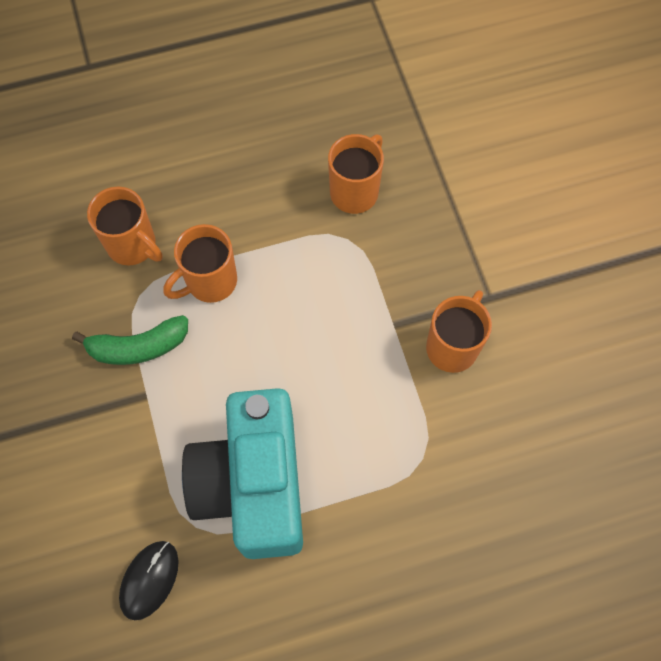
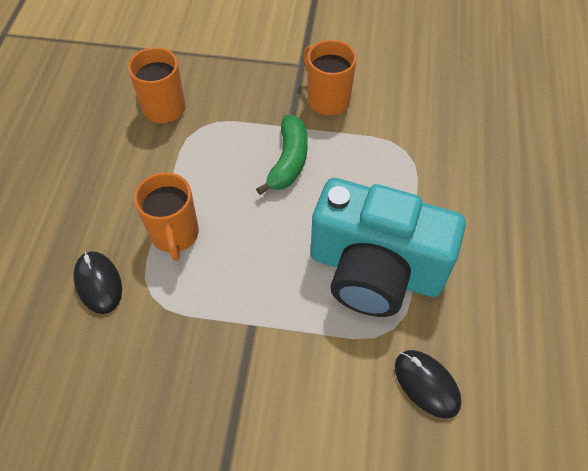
camera: 65 degrees left, 10 degrees down
(133, 245) = (98, 283): orange mug -> black mouse
(138, 347) = (201, 315): green banana -> green banana (288, 161)

